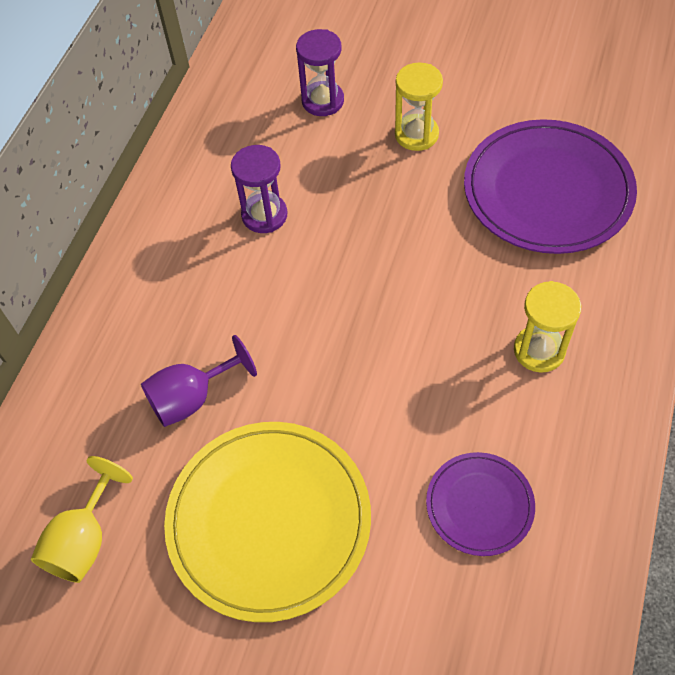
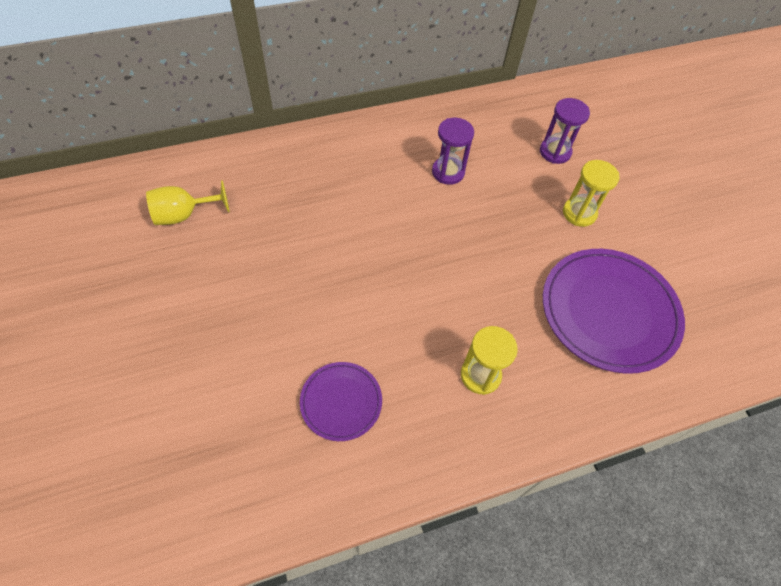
camera: 45 degrees right, 0 degrees up
(191, 398) = (301, 210): purple goblet -> none
(269, 521) = (252, 293): yellow plate -> none

